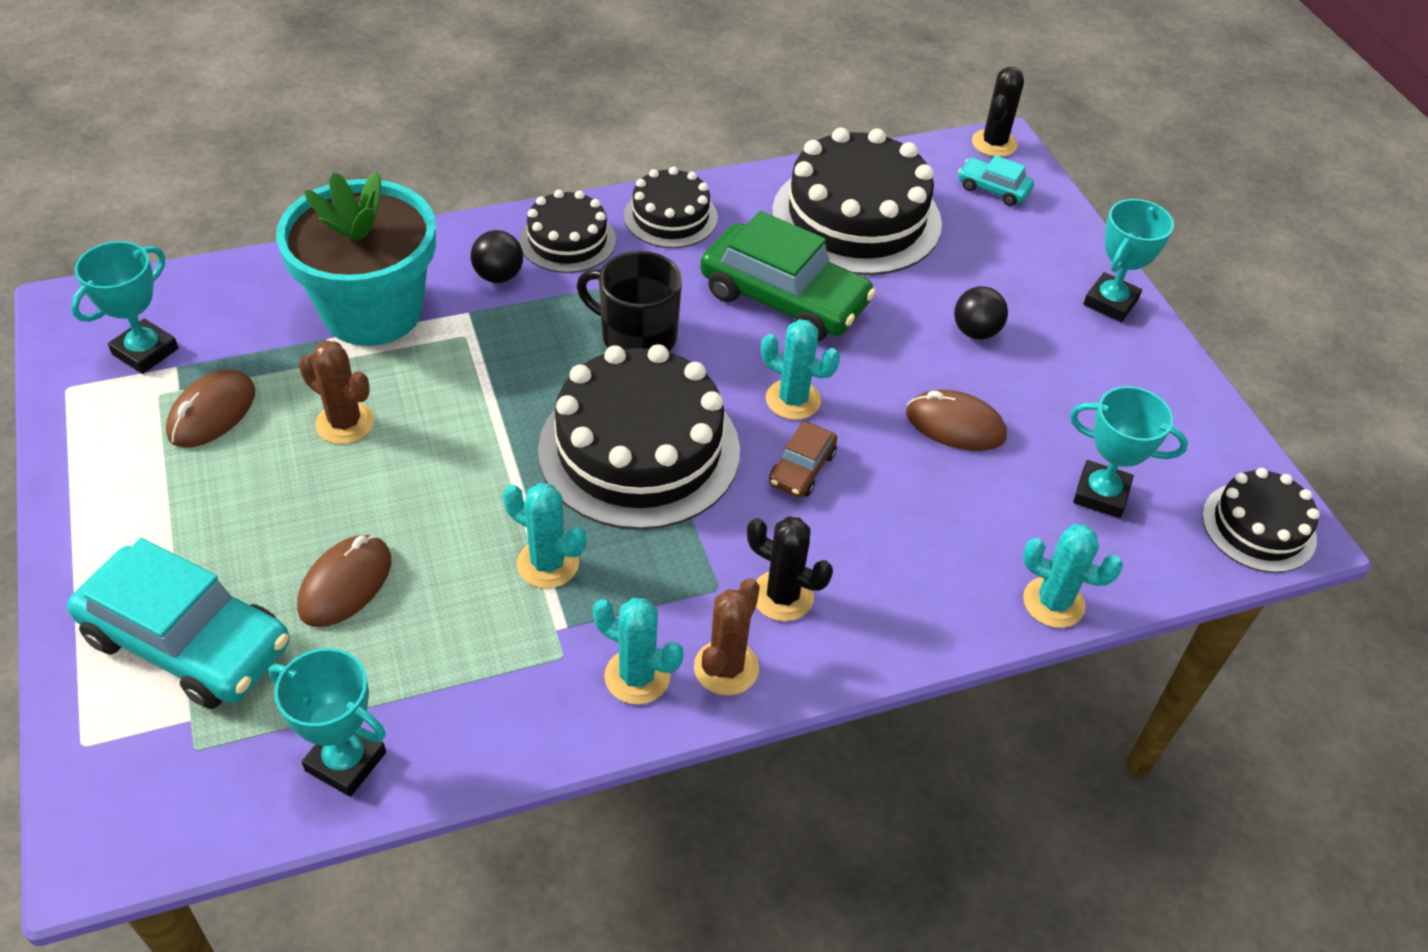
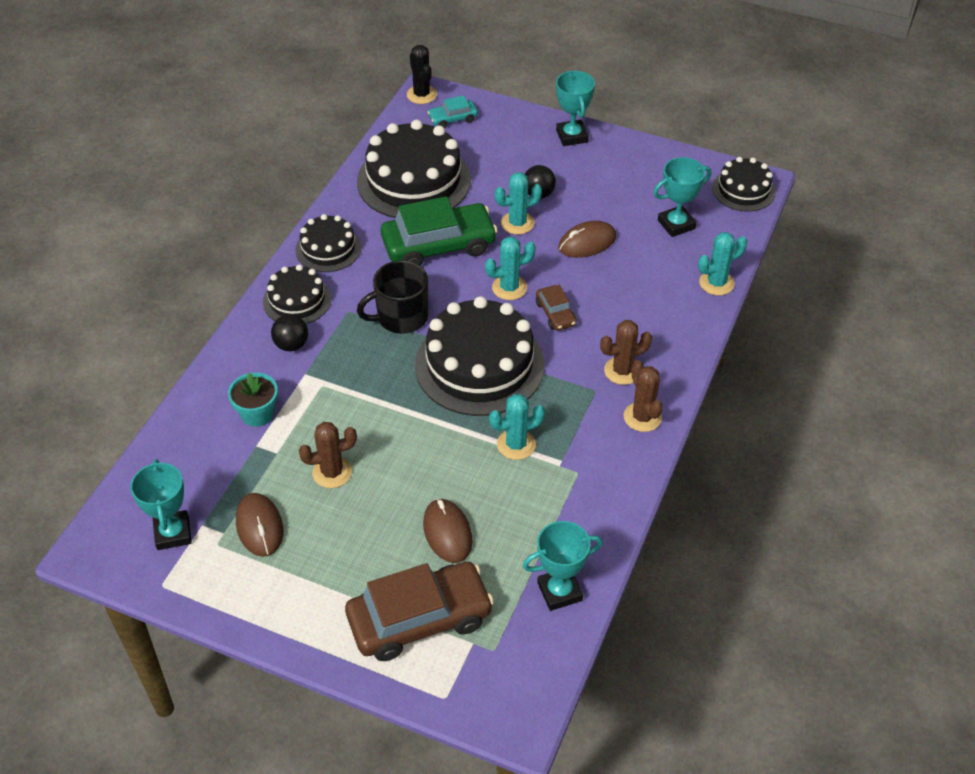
camera: 45 degrees left, 0 degrees up
(188, 641) = (419, 619): turquoise car -> brown car
(372, 311) = (257, 414): turquoise flower pot -> turquoise flower pot, size x0.46
(637, 676) = (616, 452): turquoise cactus -> turquoise cactus (517, 223)
(782, 596) = (622, 371): black cactus -> brown cactus

